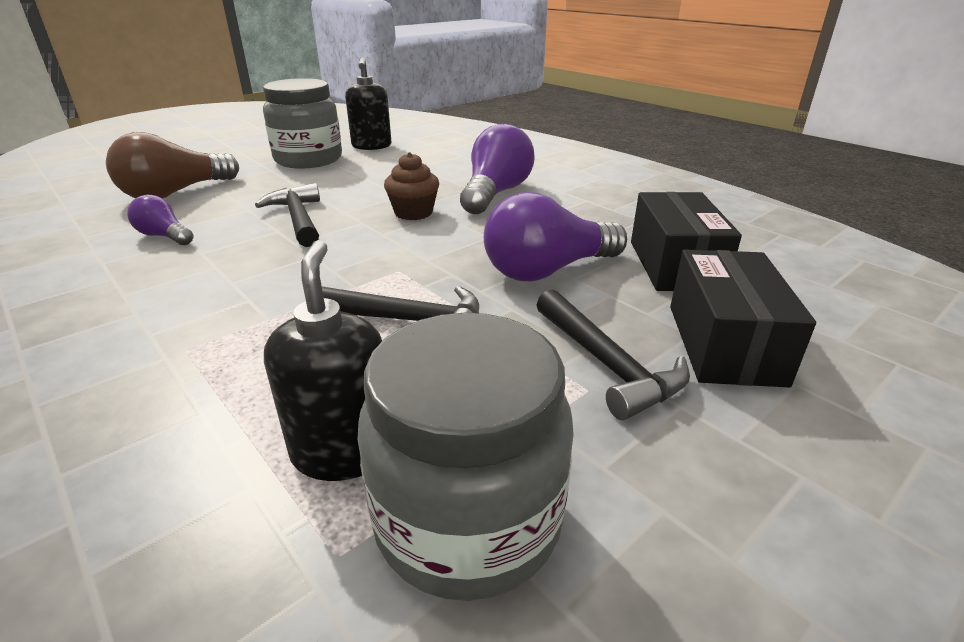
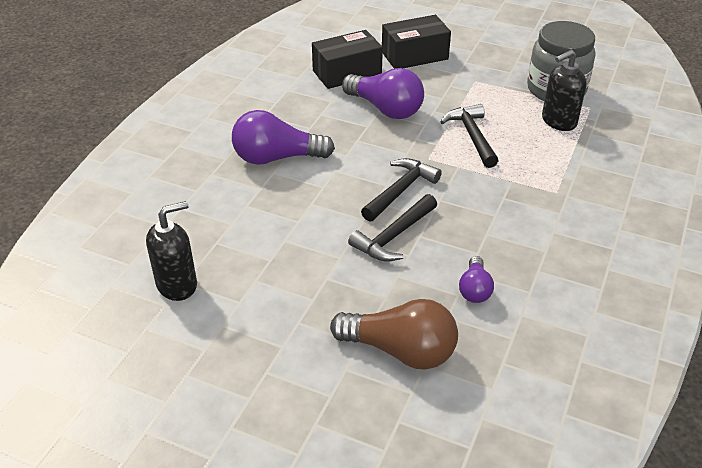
camera: 115 degrees left, 10 degrees up
(308, 160) = (251, 311): grey jar -> none
(413, 213) = (342, 184): brown cupcake -> none
(607, 364) = (455, 79): black hammer -> black hammer (400, 191)

